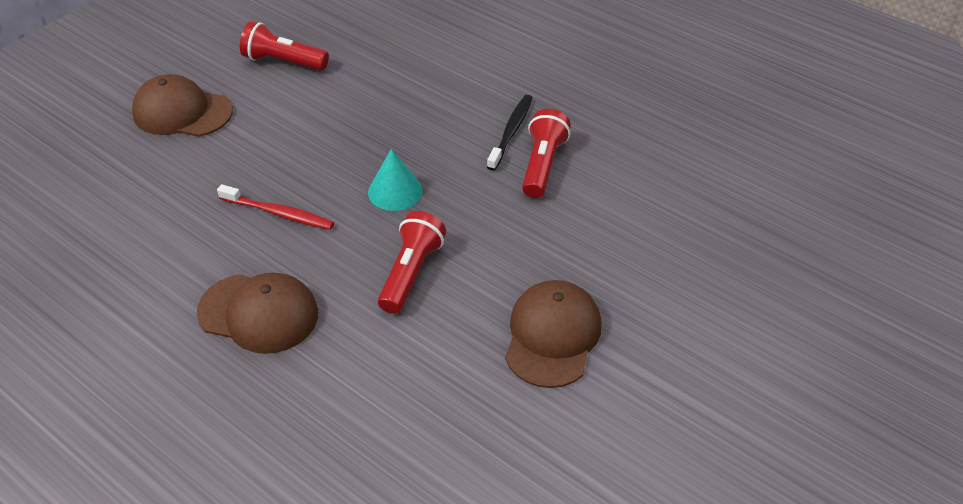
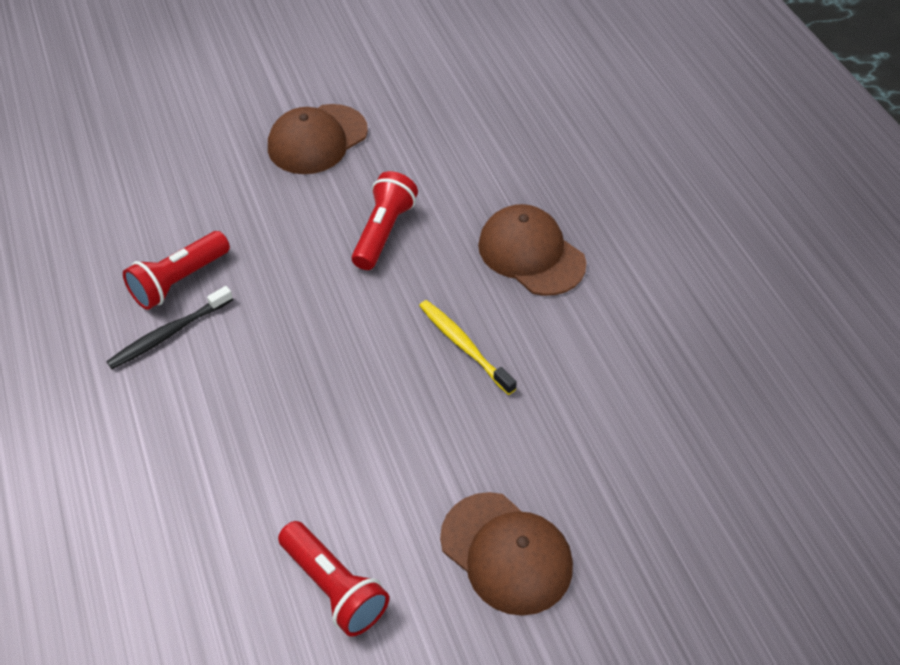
camera: 150 degrees left, 5 degrees up
(279, 213) = (464, 346): red toothbrush -> yellow toothbrush
(395, 191) = (338, 318): turquoise cone -> none
(411, 273) = (383, 232): red flashlight -> red flashlight turned 150 degrees clockwise

